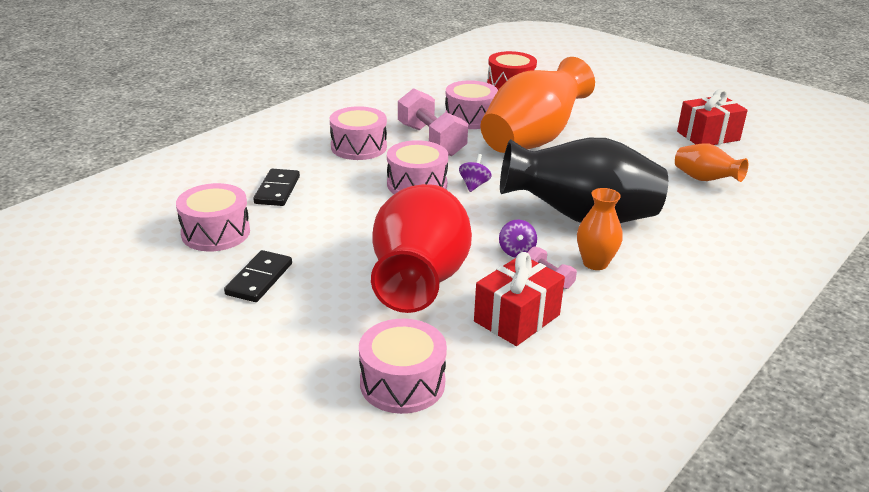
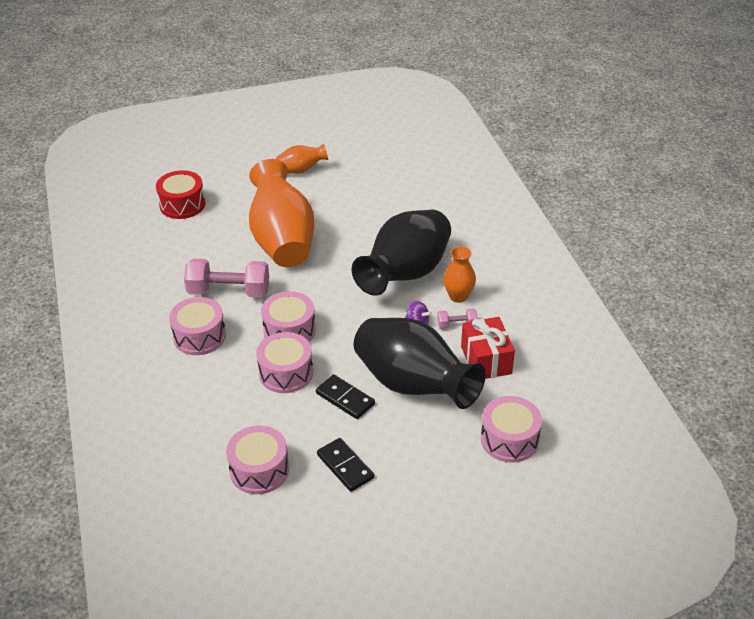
camera: 55 degrees left, 10 degrees up
(277, 190) = (225, 411): black domino -> black domino (345, 398)
(419, 281) = (413, 385): red vase -> black vase
(470, 118) = (214, 253): pink drum -> pink drum (286, 373)
(474, 185) = (317, 302): purple spinning top -> none
(704, 180) = (409, 195): orange vase -> orange vase (301, 170)
(708, 136) = (358, 159): red gift -> none

